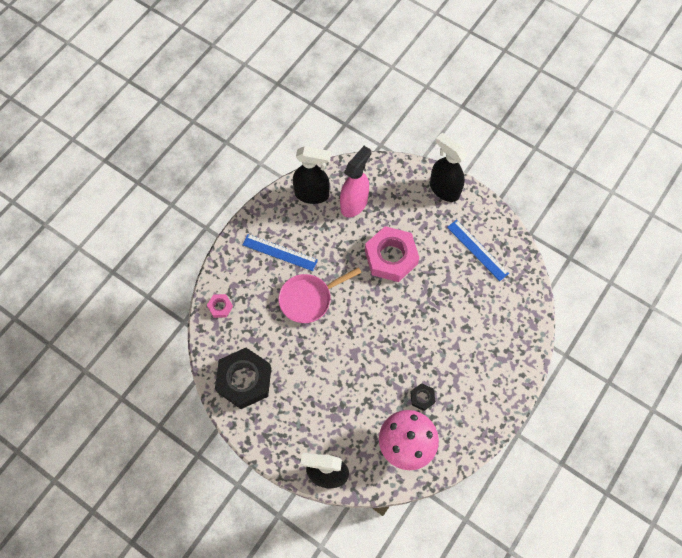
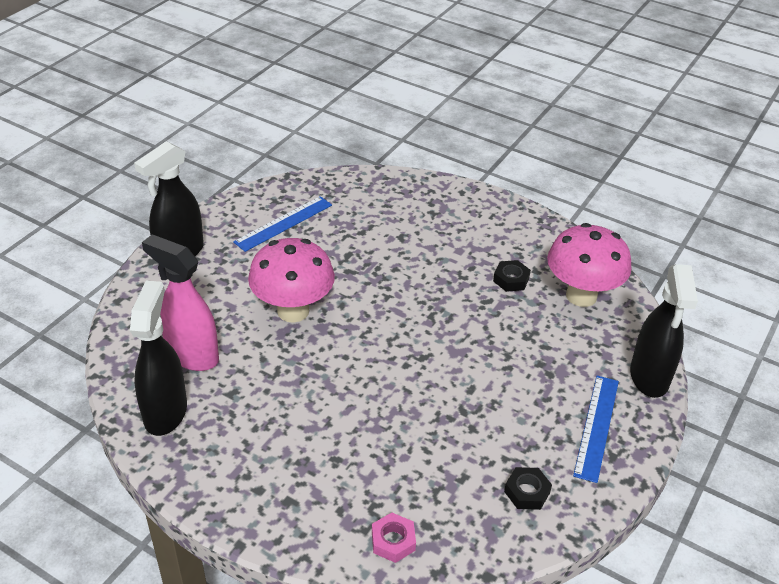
camera: 95 degrees left, 25 degrees down
(244, 380) = (527, 492): black nut -> black nut, size x0.45
(279, 252) = (281, 454): blue ruler -> blue ruler (597, 427)
(309, 299) = (369, 409): pink pan -> none
(391, 257) = (293, 311): pink nut -> pink mushroom

